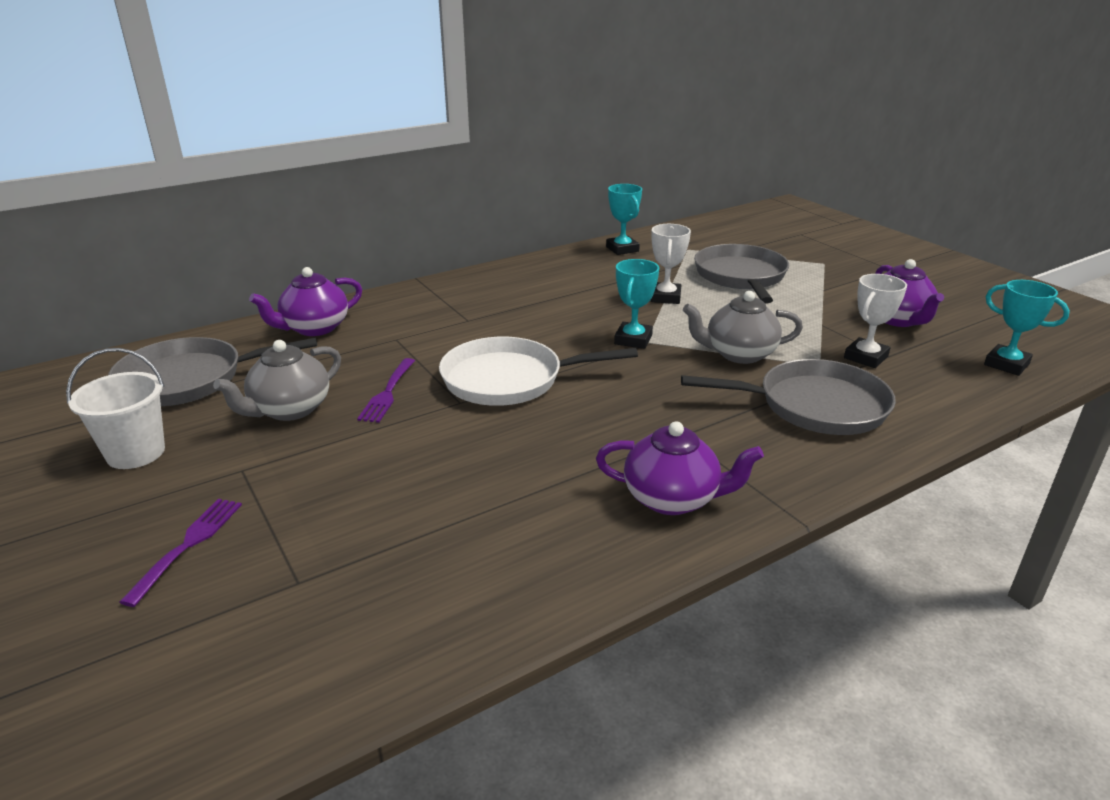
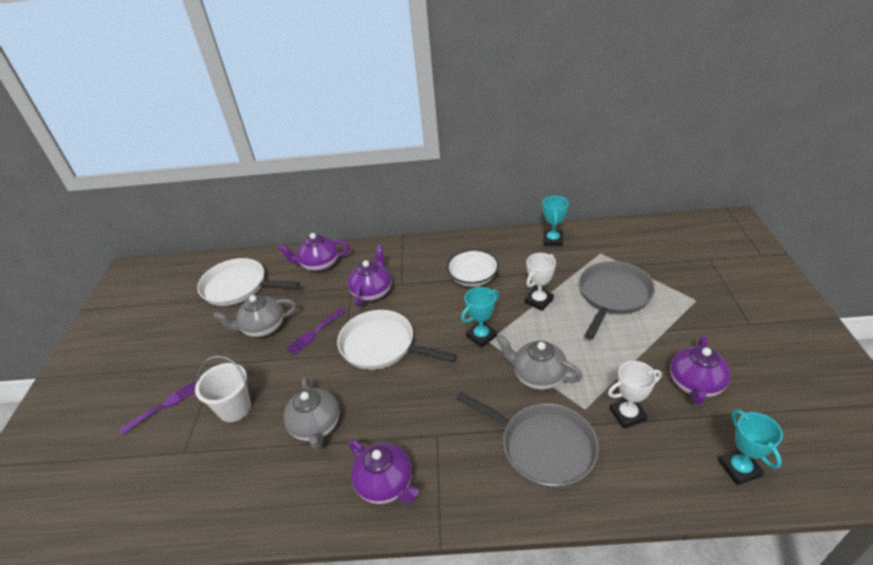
camera: 35 degrees right, 10 degrees up
(136, 453) = (185, 333): white bucket -> white bucket (235, 408)
(188, 379) = (238, 287): grey pan -> white pan
(434, 335) = (372, 292): none -> purple teapot
(504, 480) = (316, 426): none -> grey teapot
(561, 295) = (473, 277): none -> white bowl

